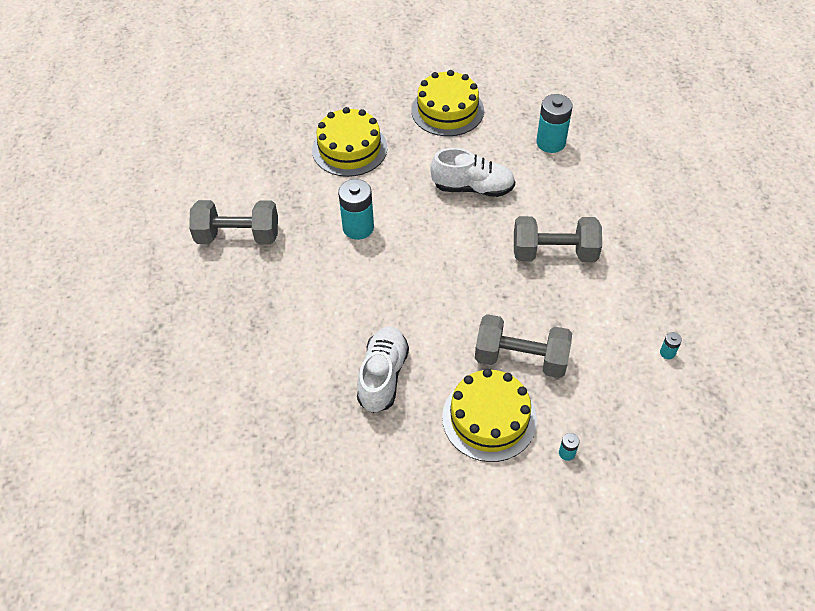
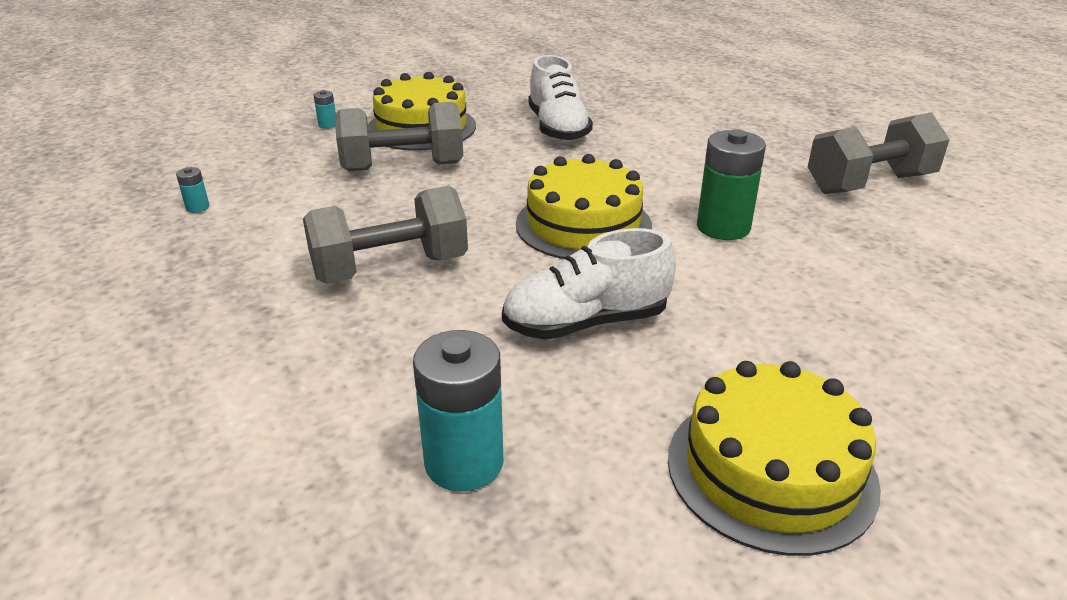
camera: 155 degrees right, 20 degrees down
(349, 149) = (875, 325): yellow cake -> yellow cake (583, 224)
(358, 228) = (723, 227): turquoise battery -> green battery

